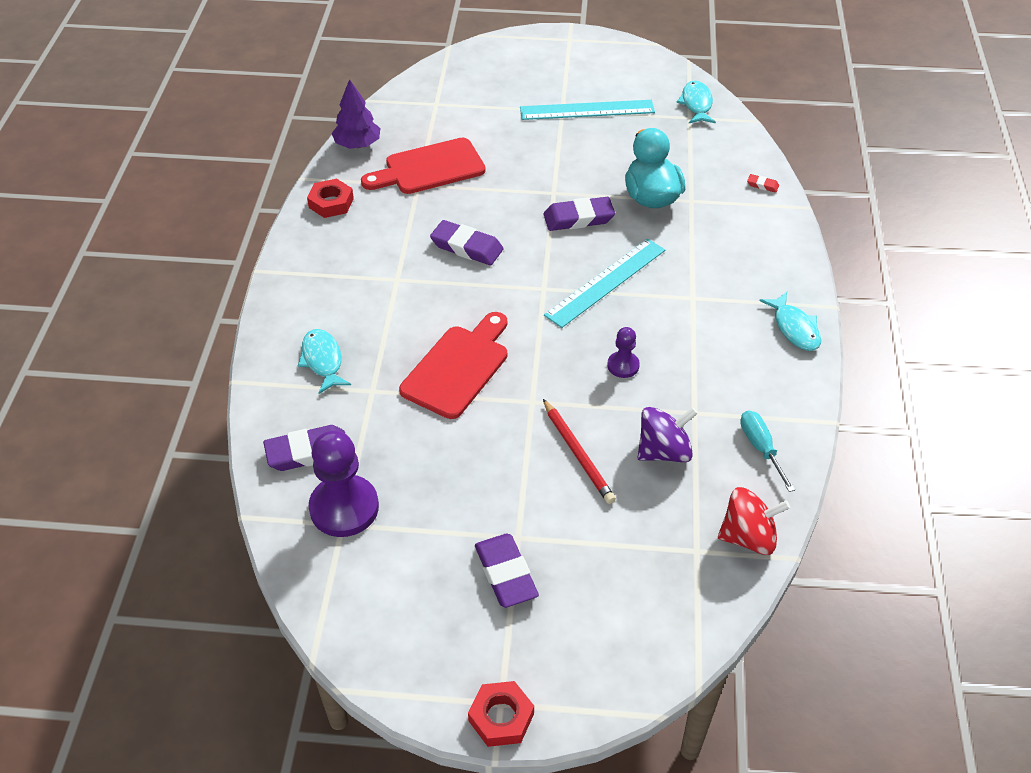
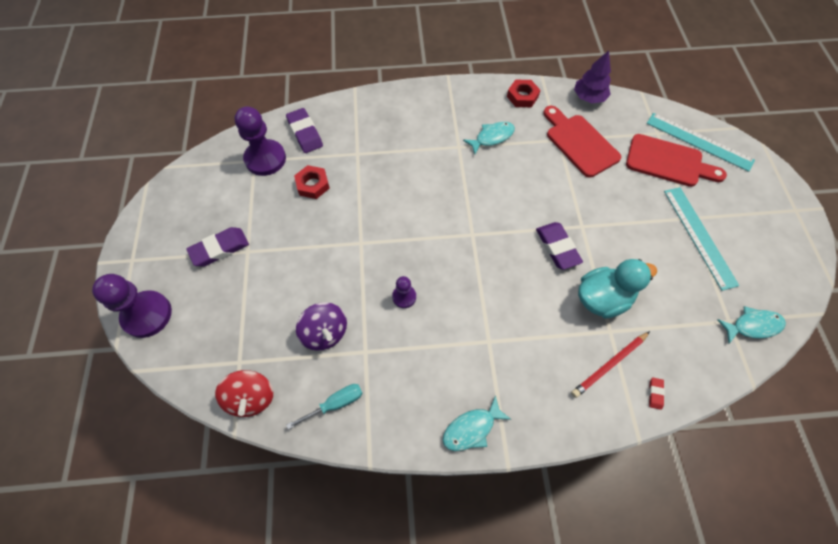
camera: 80 degrees right, 15 degrees up
(323, 361) = (377, 124): turquoise fish -> turquoise fish (492, 137)
(458, 368) = (384, 195): red cutting board -> red cutting board (668, 162)
(467, 247) = (502, 180): purple eraser -> none
(501, 717) = (122, 261): red nut -> red nut (313, 185)
(577, 453) = (317, 276): red pencil -> red pencil (609, 364)
(606, 282) = (489, 275): turquoise ruler -> turquoise ruler (699, 141)
(607, 673) = (147, 315): none -> purple pawn

